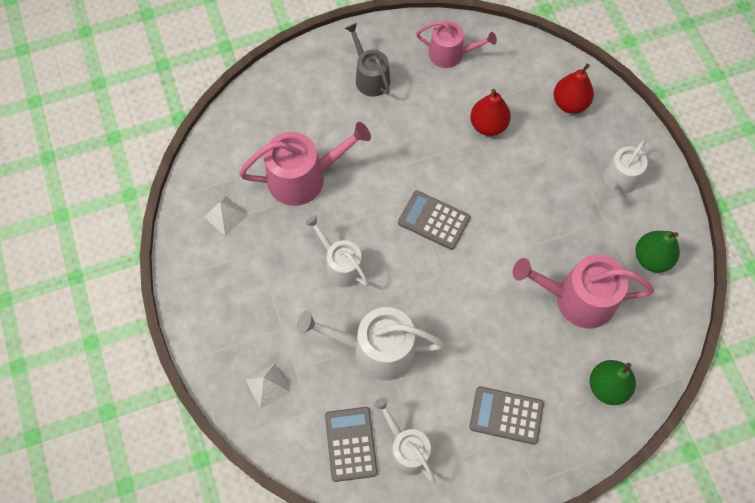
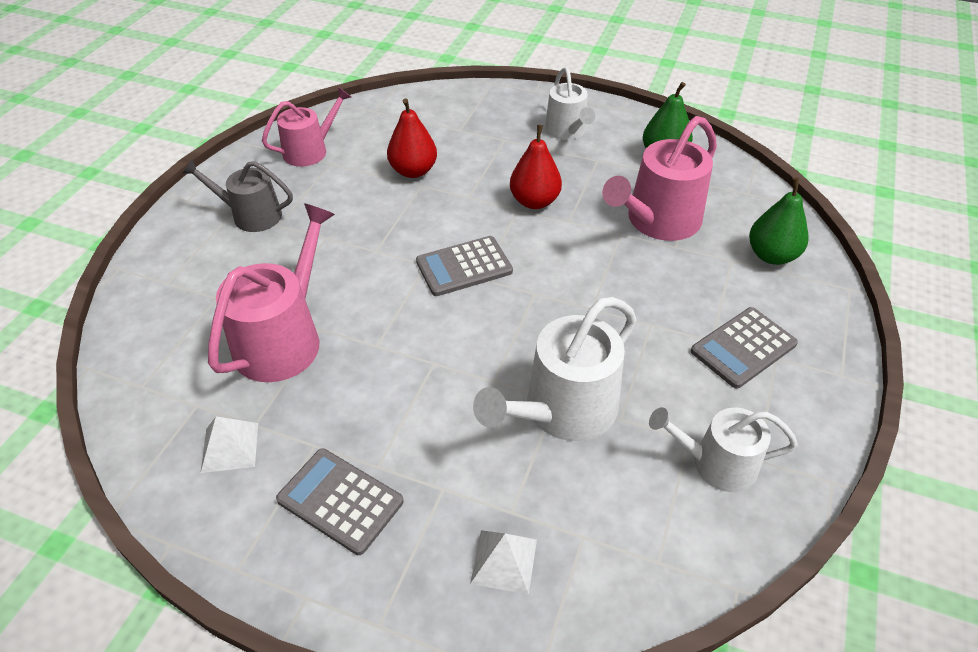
camera: 50 degrees left, 20 degrees down
(341, 265) = (426, 375): white watering can -> none
(351, 444) = (665, 518): grey calculator -> grey calculator (340, 500)
(570, 103) = (459, 114): red pear -> red pear (534, 201)

